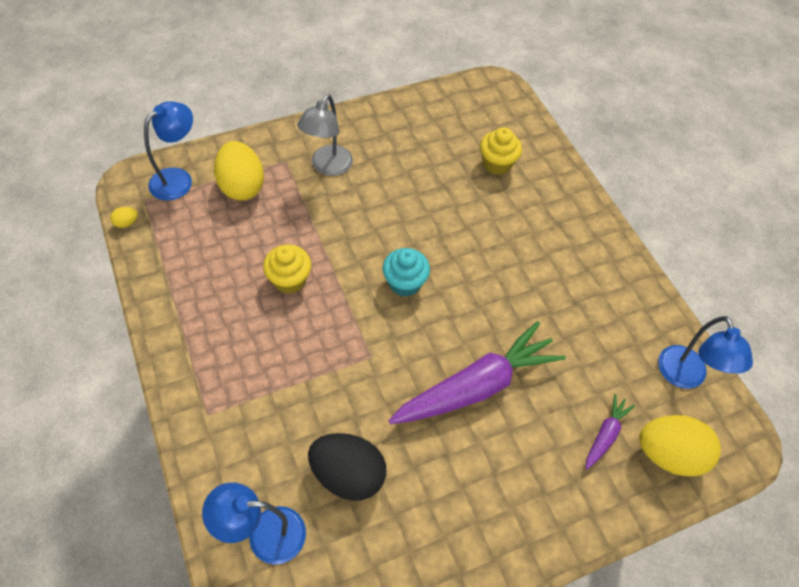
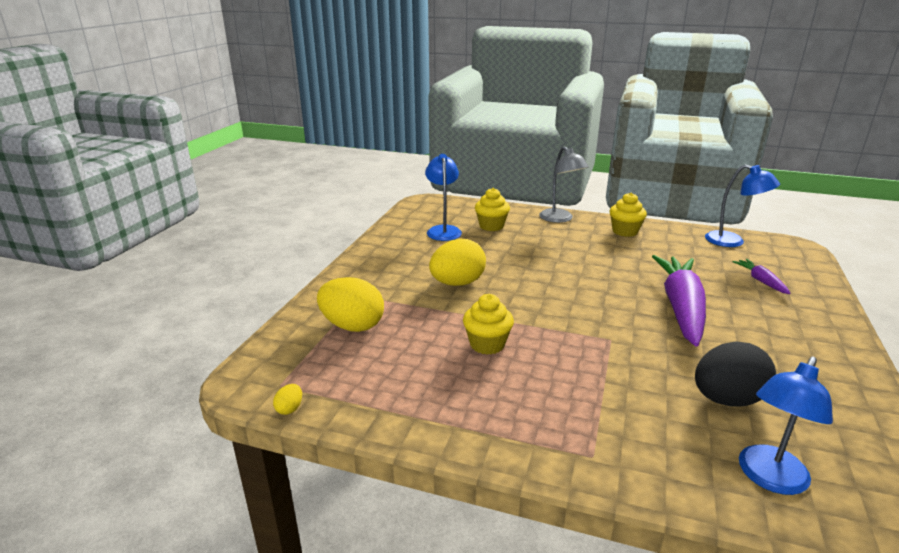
camera: 45 degrees left, 30 degrees down
(178, 179) = (288, 355): blue lamp -> blue lamp (443, 230)
(328, 167) = (396, 281): grey lamp -> grey lamp (560, 219)
(404, 283) = (553, 297): turquoise cupcake -> none
(603, 272) = (625, 231): none -> yellow cupcake
(668, 454) = (791, 268): yellow egg -> yellow egg (457, 283)

